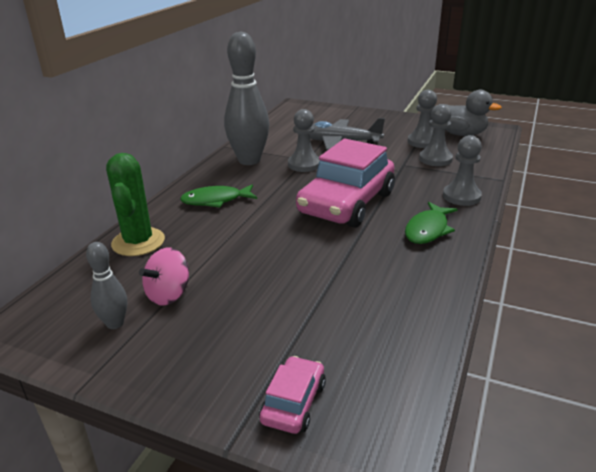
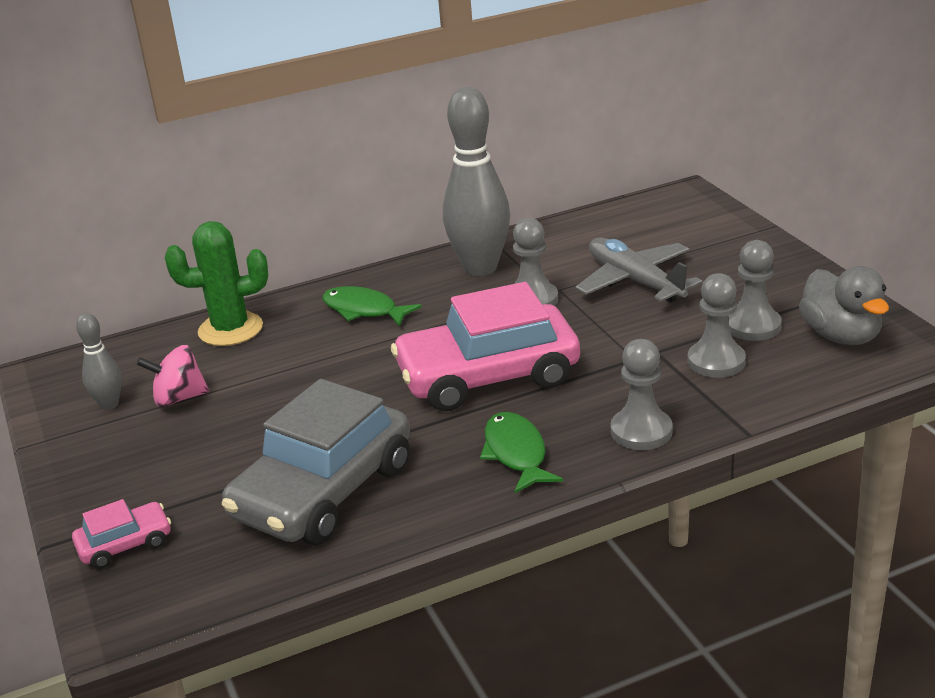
camera: 45 degrees right, 0 degrees up
(138, 242) = (230, 329): green cactus -> green cactus turned 45 degrees clockwise
(366, 297) = (323, 492): none -> grey car
(428, 230) = (516, 453): green fish -> green fish turned 90 degrees clockwise

